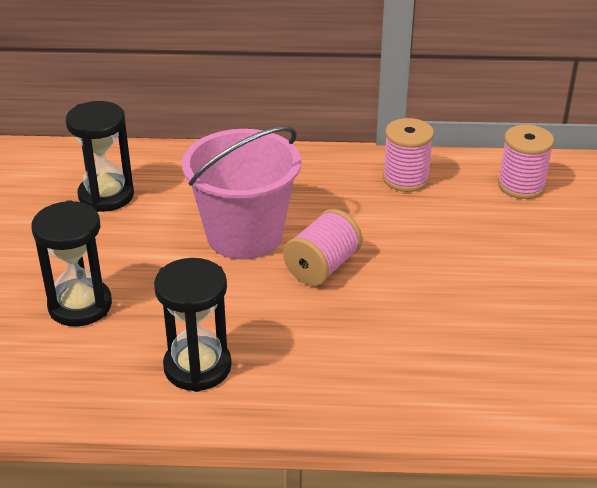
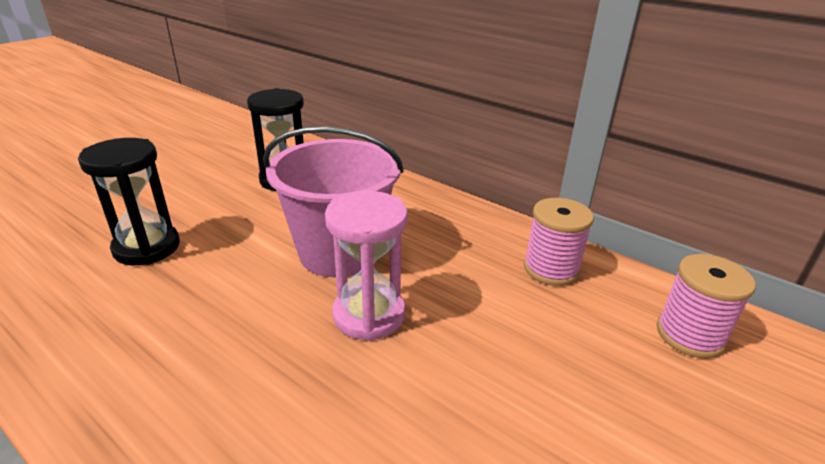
camera: 35 degrees right, 5 degrees down
(197, 367) = (134, 352): black hourglass -> none
(322, 267) = (369, 315): pink spool -> pink hourglass

